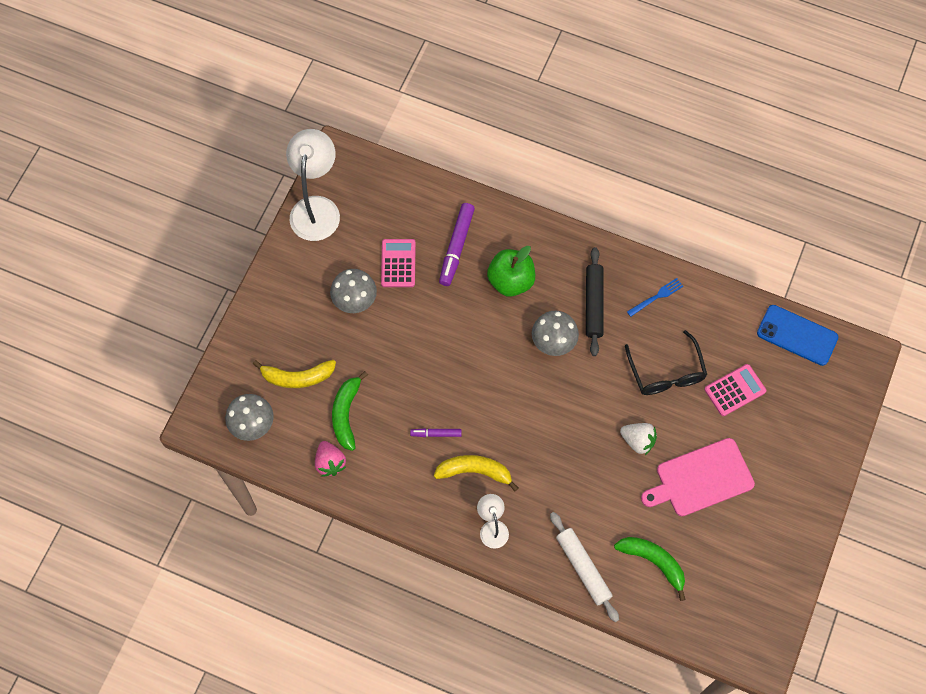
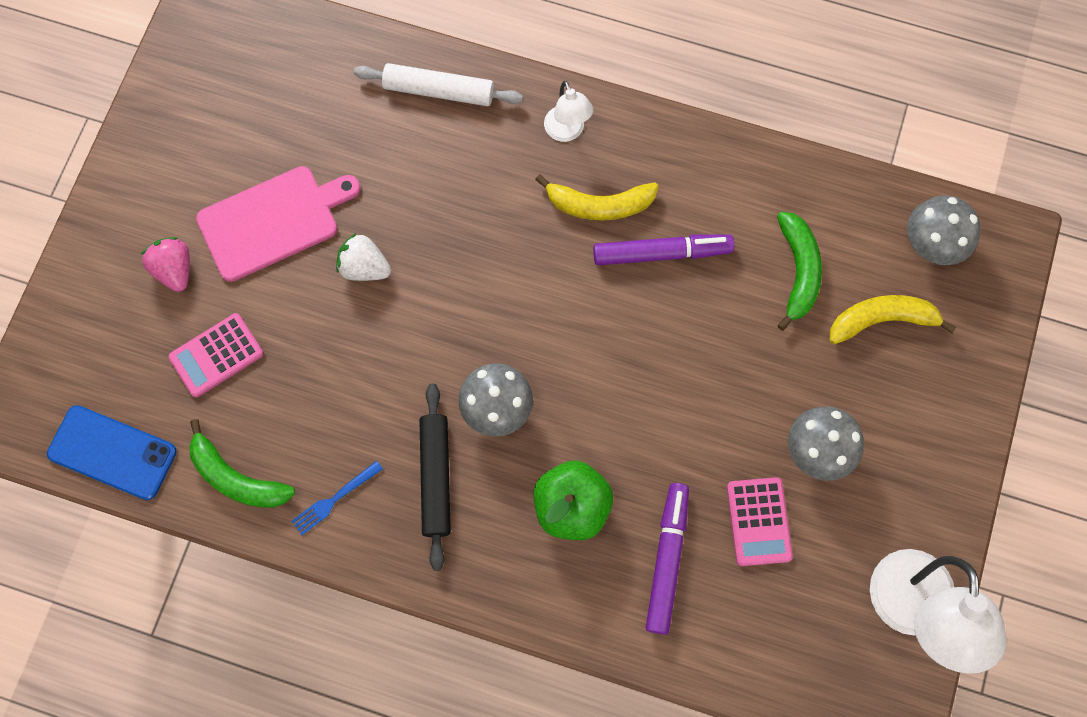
camera: 175 degrees right, 5 degrees up
(330, 463) = (808, 200): pink strawberry -> pink strawberry (174, 269)
(436, 434) = (661, 253): purple marker -> purple marker, size x1.84
(583, 568) = (439, 90): white rolling pin -> white rolling pin turned 45 degrees counterclockwise
(653, 562) = (343, 106): green banana -> green banana (237, 478)
(666, 372) = (321, 375): black glasses -> none

